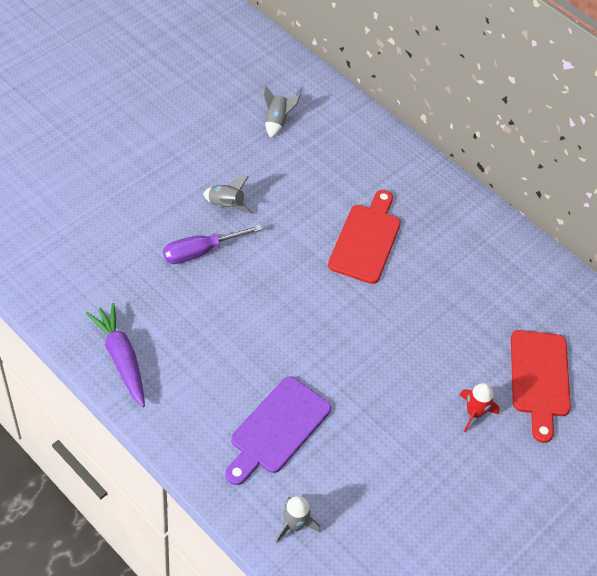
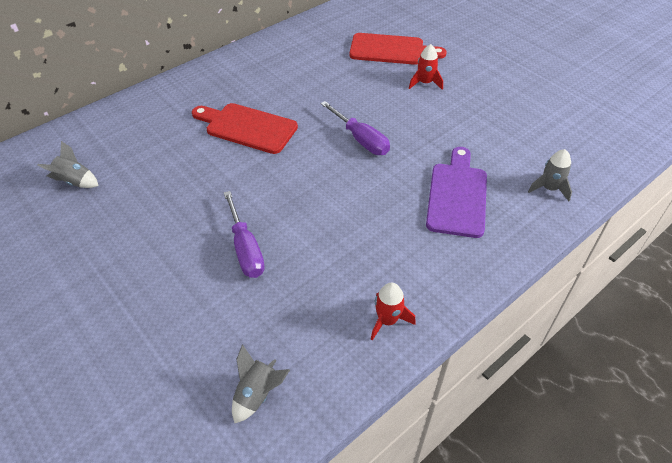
camera: 80 degrees left, 5 degrees down
(121, 358) = (387, 320): purple carrot -> red rocket
(226, 206) = (185, 226): grey rocket -> grey rocket (257, 394)
(277, 429) = (457, 196): purple cutting board -> purple cutting board turned 120 degrees counterclockwise
(357, 342) = (361, 140): none -> purple screwdriver

